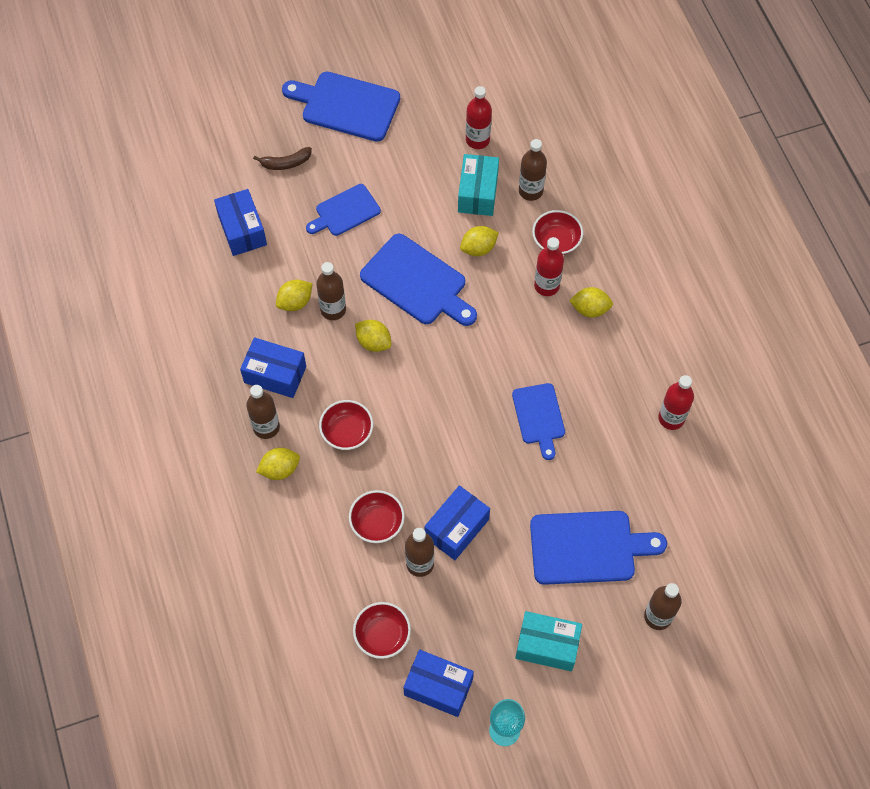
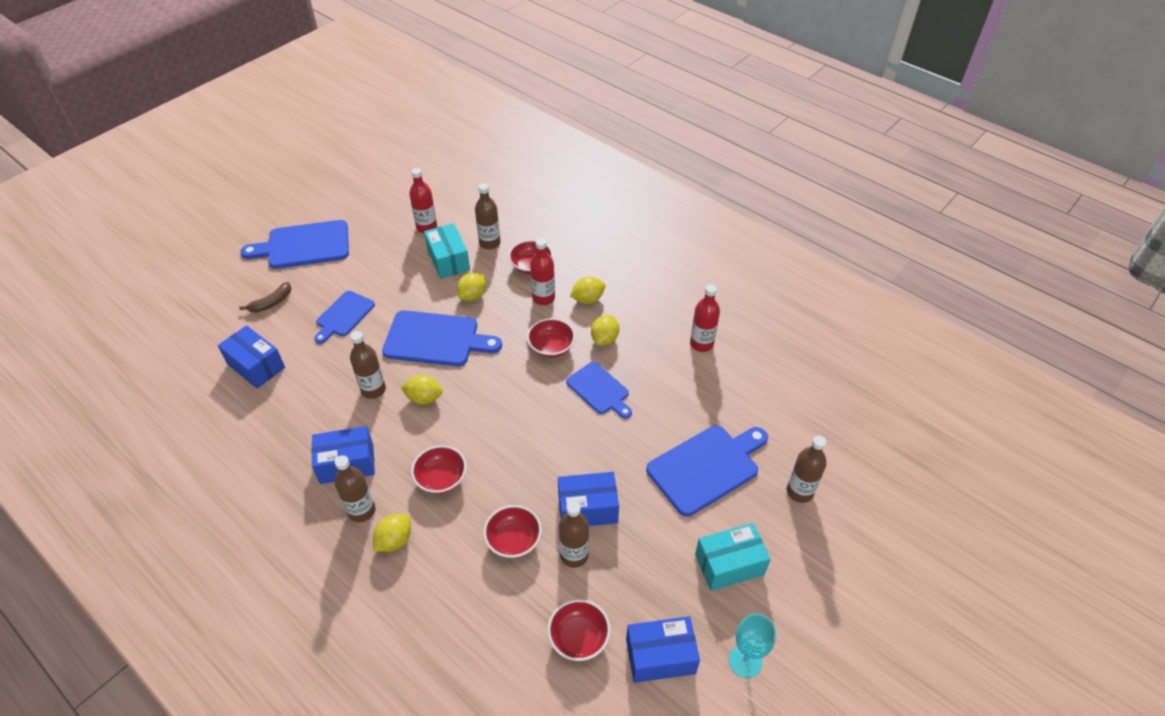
camera: 30 degrees left, 15 degrees down
(295, 302) = (335, 399): yellow lemon -> yellow lemon (604, 339)
(457, 528) = (587, 508): blue box -> blue box turned 75 degrees clockwise
(521, 347) = (551, 347): none -> red bowl

